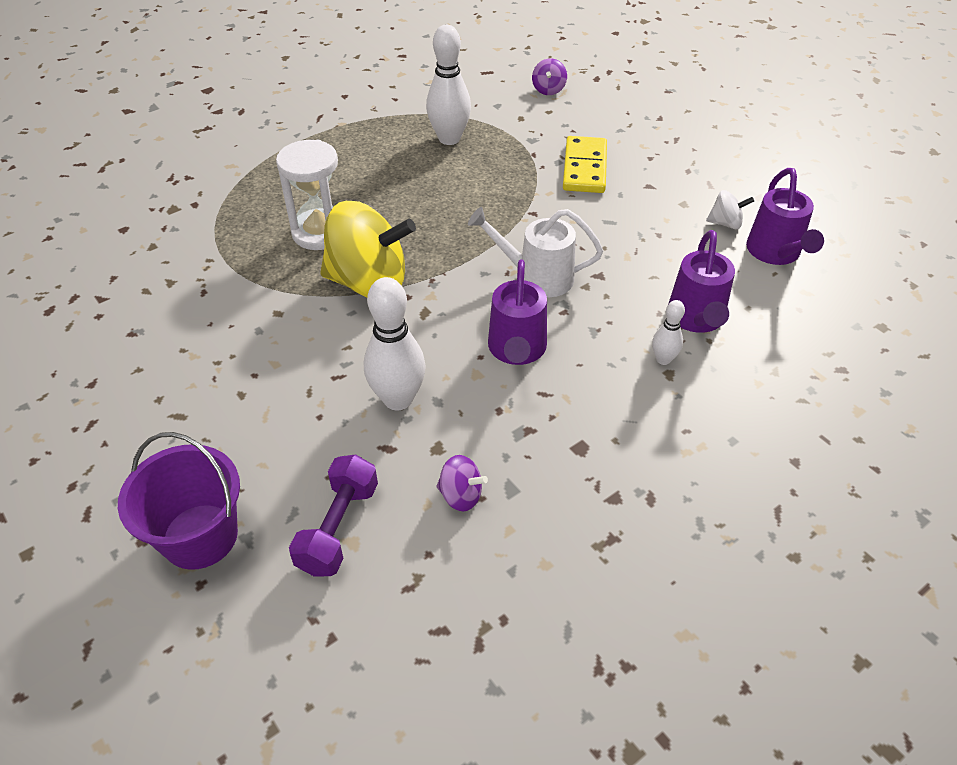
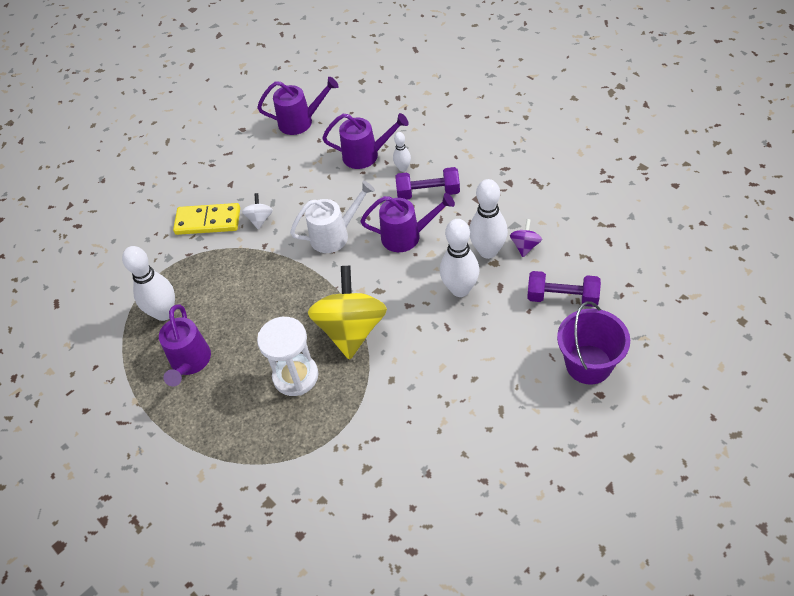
camera: 90 degrees left, 5 degrees up
(372, 157) = (189, 363): none -> purple watering can
(462, 444) = (488, 251): none -> white bowling pin
(536, 277) = (335, 235): white watering can -> white watering can turned 120 degrees counterclockwise
(548, 90) = (92, 255): purple spinning top -> none
(604, 384) = (428, 193): none -> purple dumbbell
(725, 223) = (272, 144): white spinning top -> white spinning top (260, 219)

